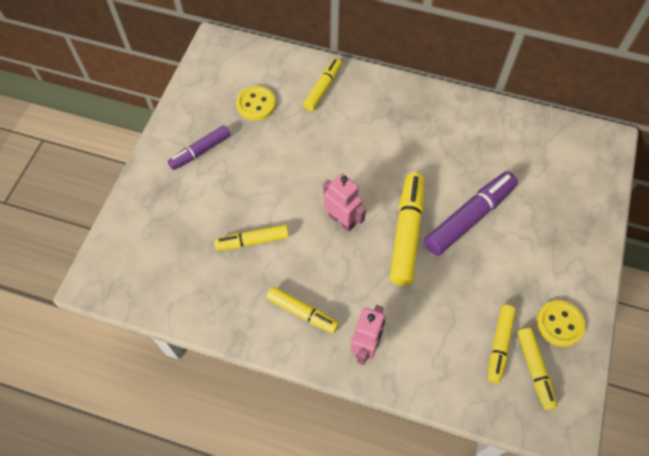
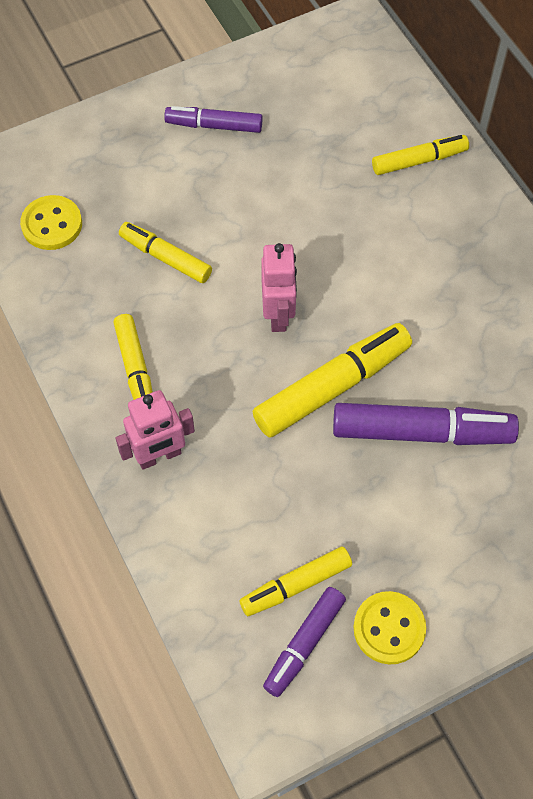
camera: 45 degrees right, 0 degrees up
(256, 104) = (325, 121): yellow button -> yellow button (52, 224)
(534, 370) = (304, 644): yellow marker -> purple marker

